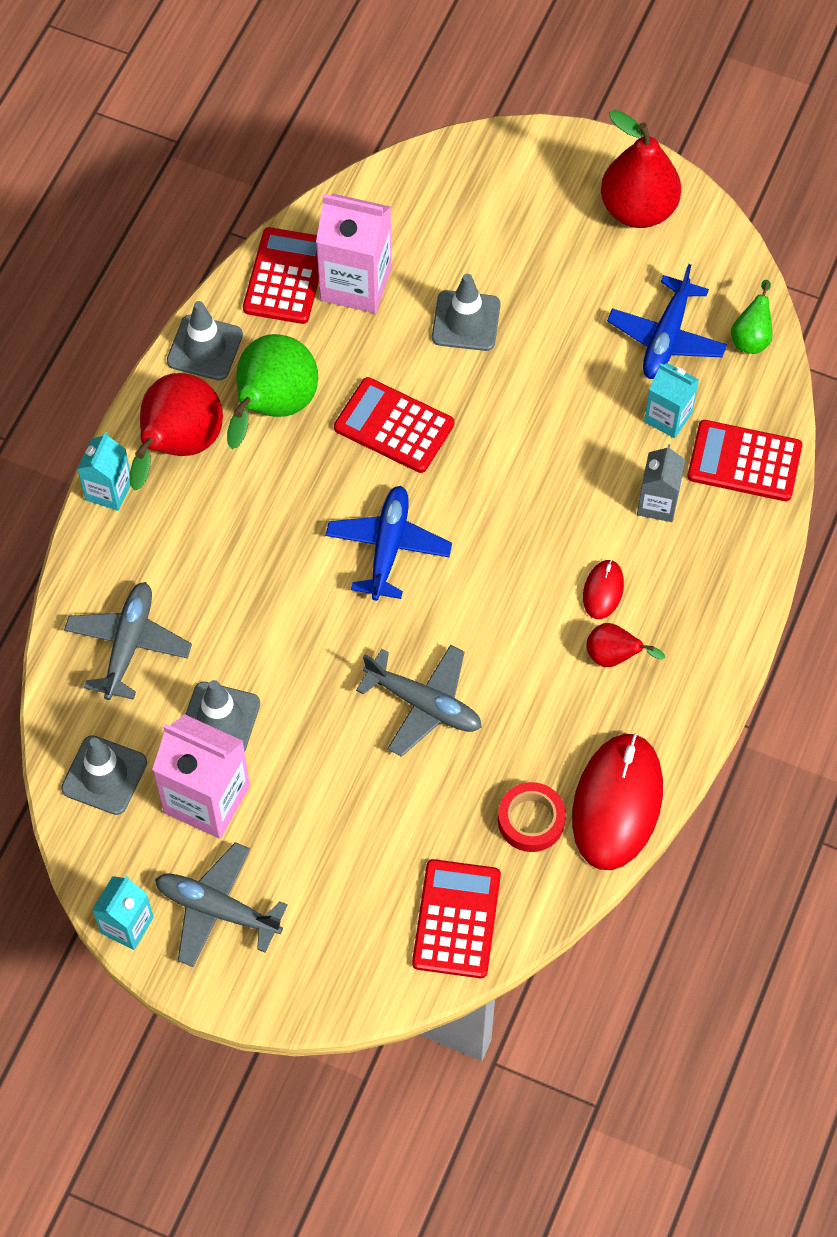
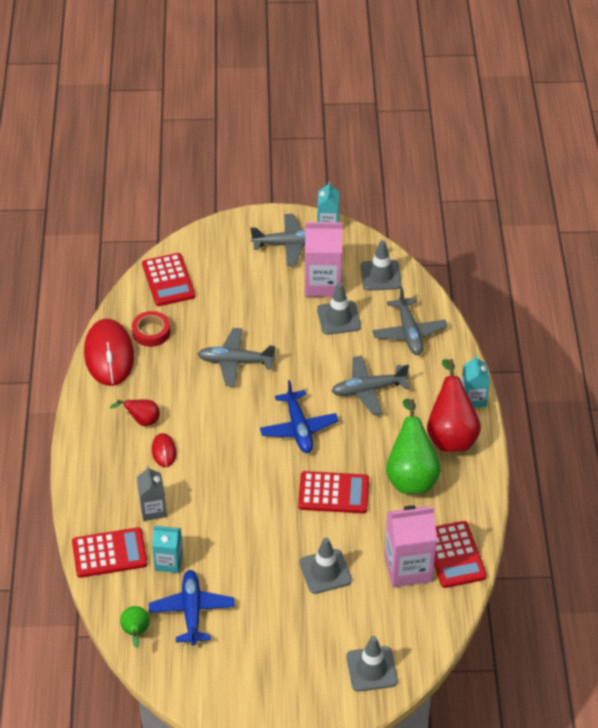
camera: 155 degrees right, 15 degrees down
(205, 348) = (474, 494): grey traffic cone -> grey traffic cone (371, 669)
(251, 569) = (368, 390): none -> grey plane
(638, 209) = (250, 692): red pear -> none

